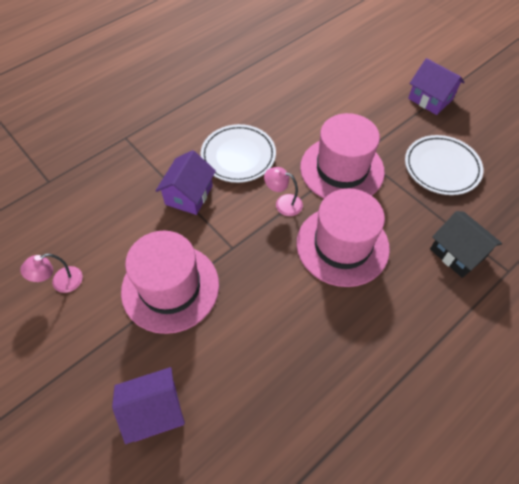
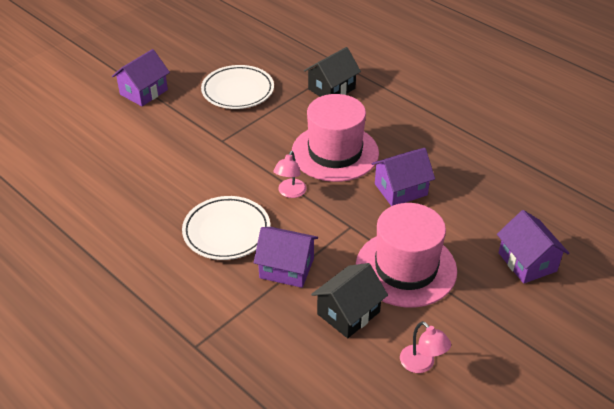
camera: 95 degrees left, 15 degrees down
(129, 235) = (348, 313): none -> black house
(281, 300) = (401, 189): none -> purple house
(342, 169) = (242, 153): pink hat -> none

